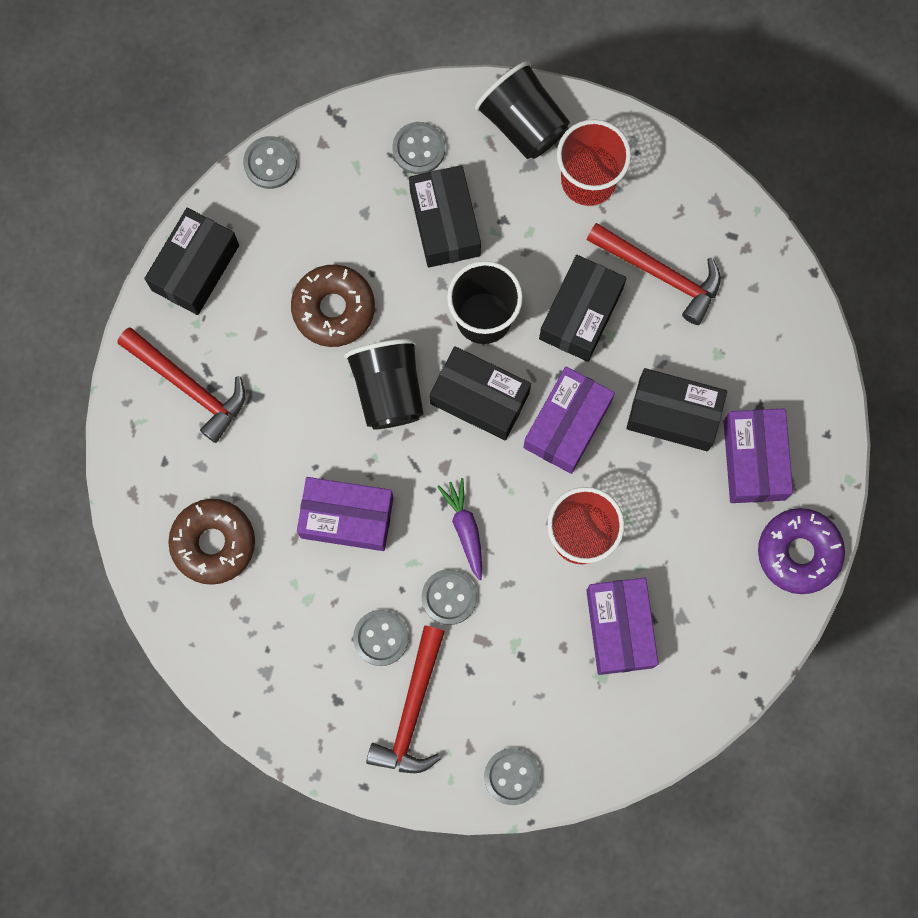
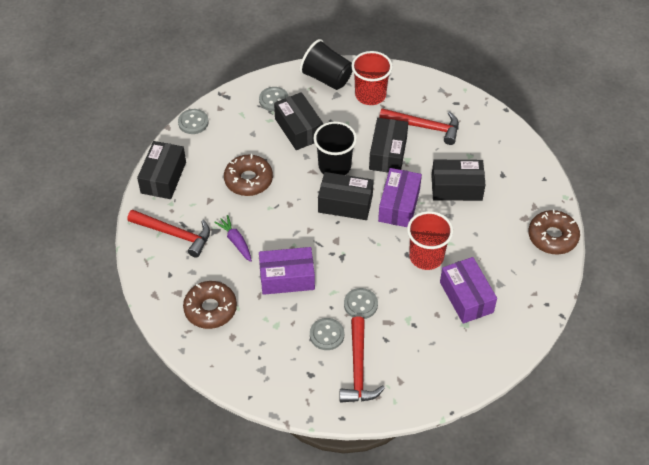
camera: 15 degrees left, 25 degrees down
(388, 390) = (292, 211): black cup -> none
(465, 528) = (358, 268): purple carrot -> purple carrot (235, 241)
(512, 776) = (431, 390): grey button -> none
(754, 460) = (509, 199): purple box -> none
(798, 552) = (552, 237): purple donut -> brown donut

